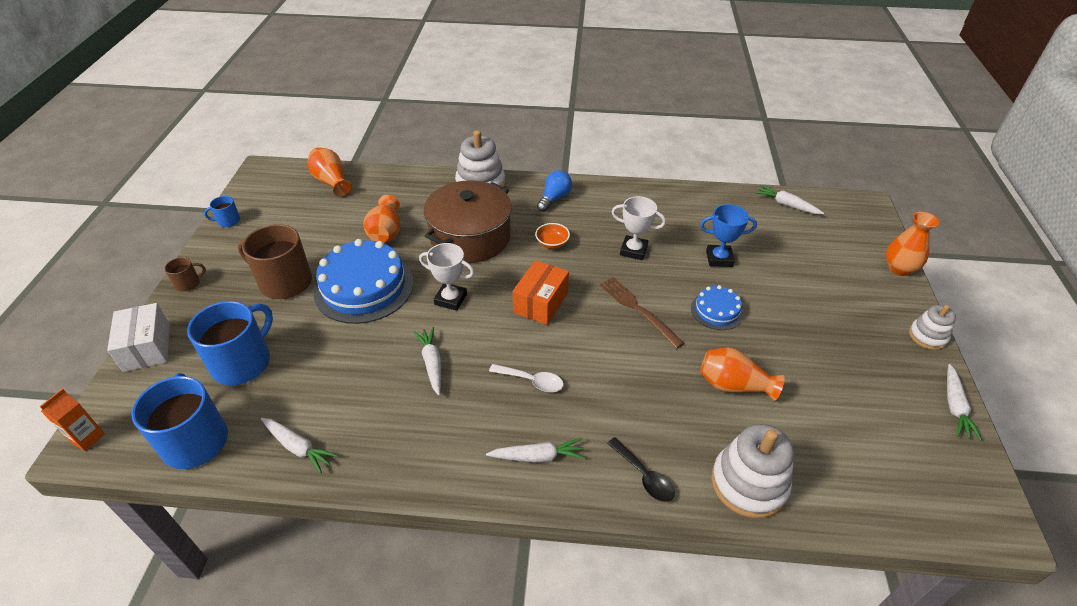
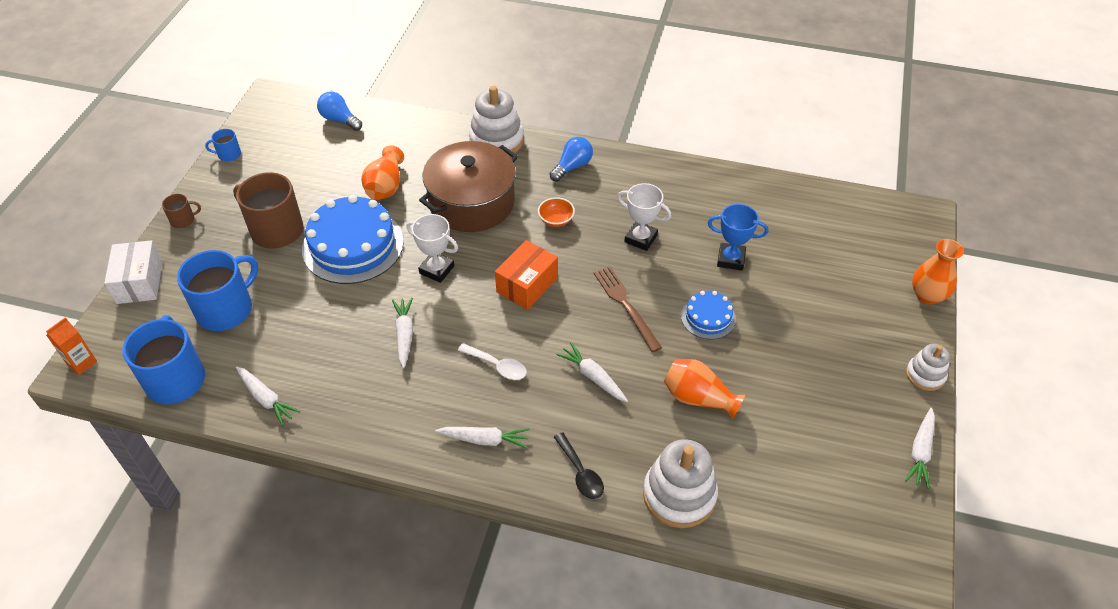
camera: 10 degrees right, 5 degrees up
(331, 182) = (339, 119): orange vase -> blue light bulb
(786, 205) = (830, 204): white carrot -> white carrot (593, 377)

